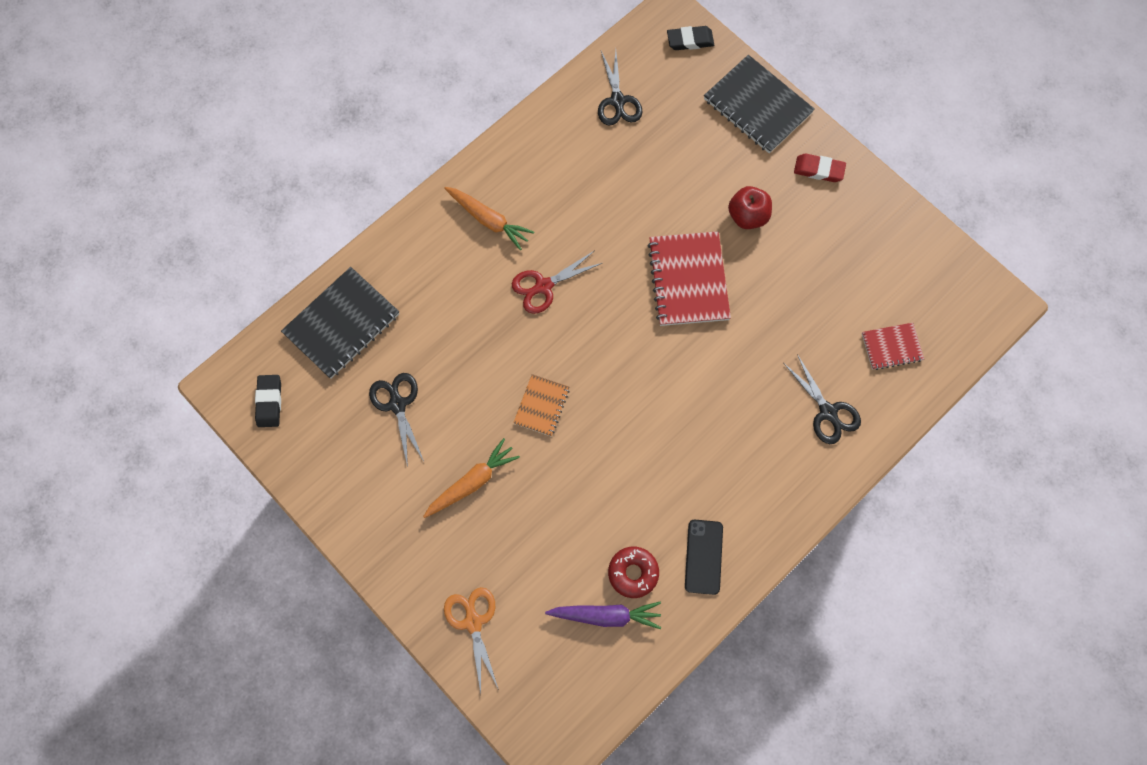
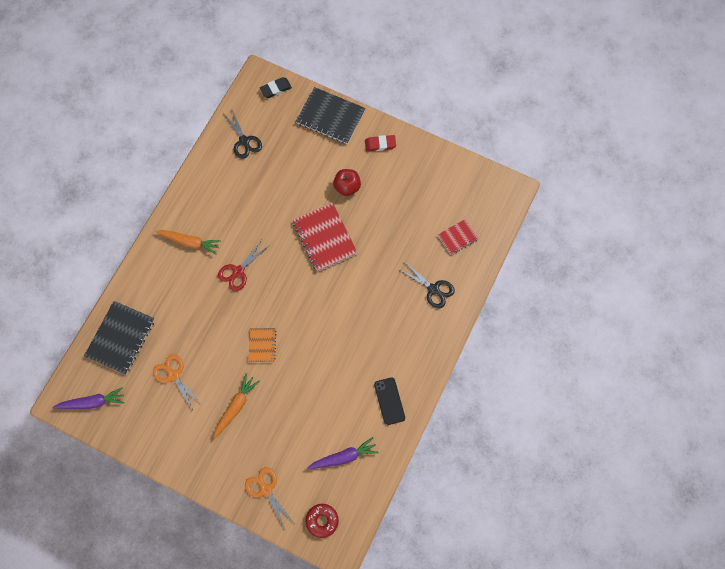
camera: 20 degrees left, 0 degrees up
(269, 402) = (92, 402): black eraser -> purple carrot
(397, 404) = (173, 375): black scissors -> orange scissors
(633, 573) = (351, 426): red donut -> red donut (322, 520)

